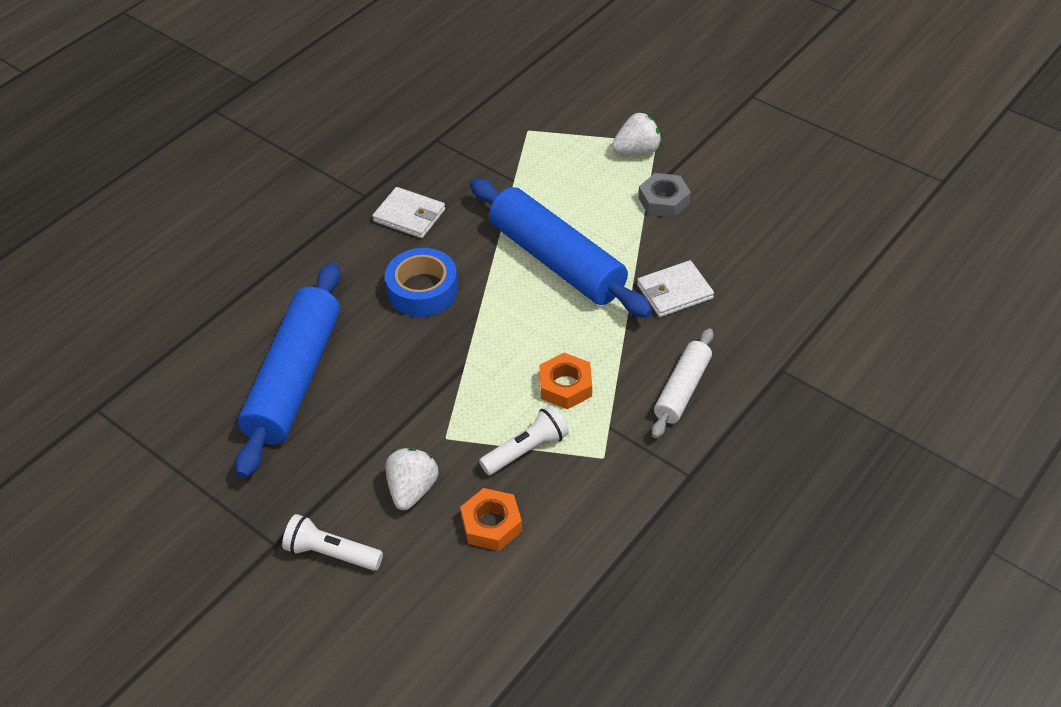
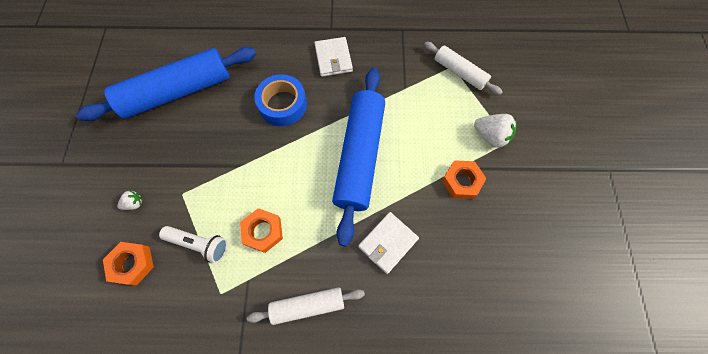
camera: 50 degrees right, 20 degrees up
(332, 553) = (69, 195): white flashlight -> none
(412, 489) = (134, 203): white strawberry -> white strawberry, size x0.55
(541, 129) = (459, 72): none -> white rolling pin
(663, 200) = (461, 181): grey nut -> orange nut
(674, 292) = (388, 243): white wallet -> white wallet turned 75 degrees counterclockwise

